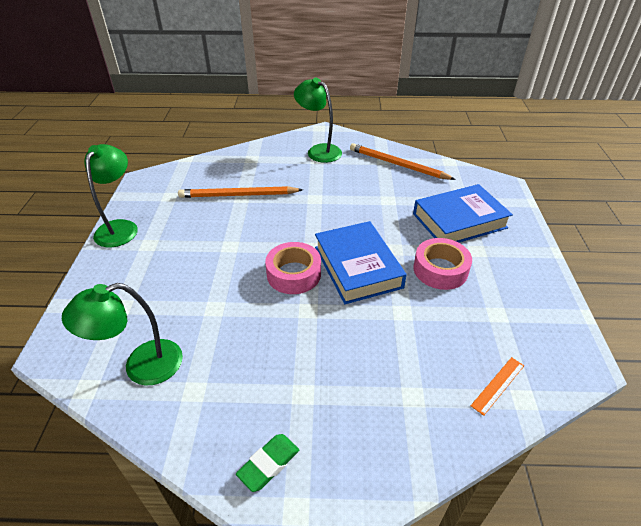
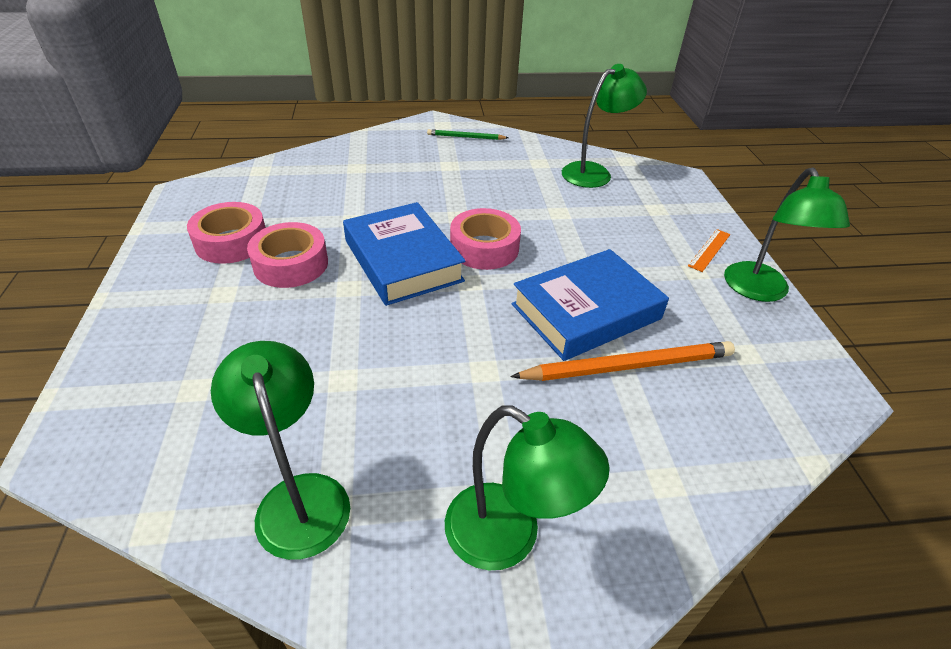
camera: 170 degrees right, 0 degrees up
(268, 464) = (465, 137): green eraser -> green pencil
(397, 164) = (299, 497): orange pencil -> green lamp
(459, 221) = (223, 343): blue book -> blue book (586, 312)
(496, 294) = (231, 242): none -> pink tape
(498, 385) = (278, 176): orange ruler -> orange ruler (709, 250)

